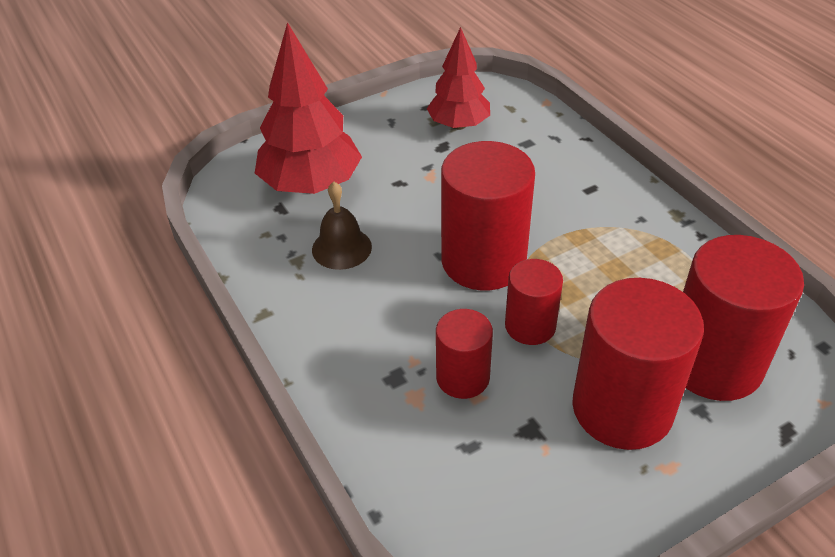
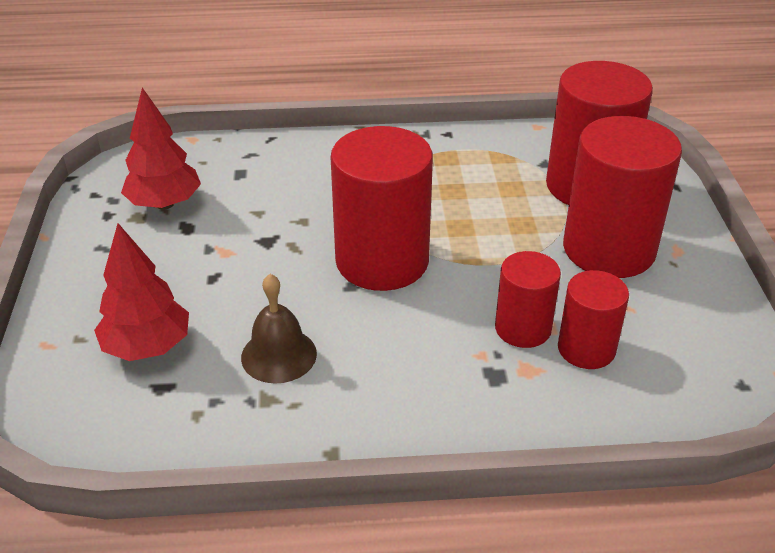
camera: 65 degrees left, 5 degrees down
(311, 185) = (147, 347): red tree -> red tree, size x0.65
(530, 326) = (486, 264): red cylinder -> red cylinder (586, 349)

